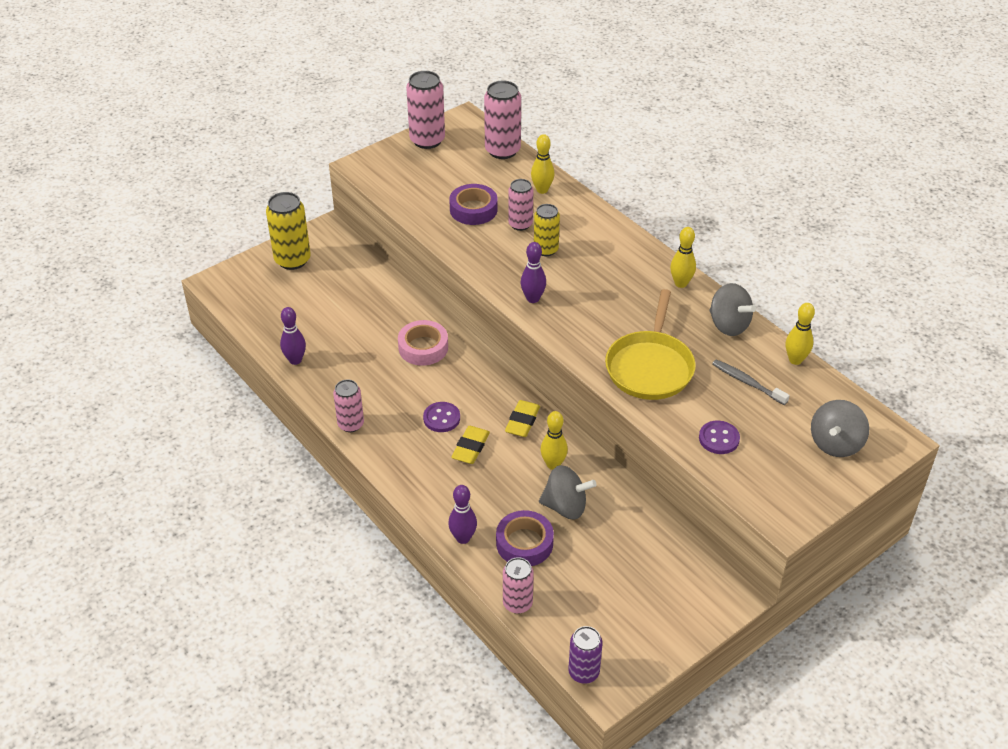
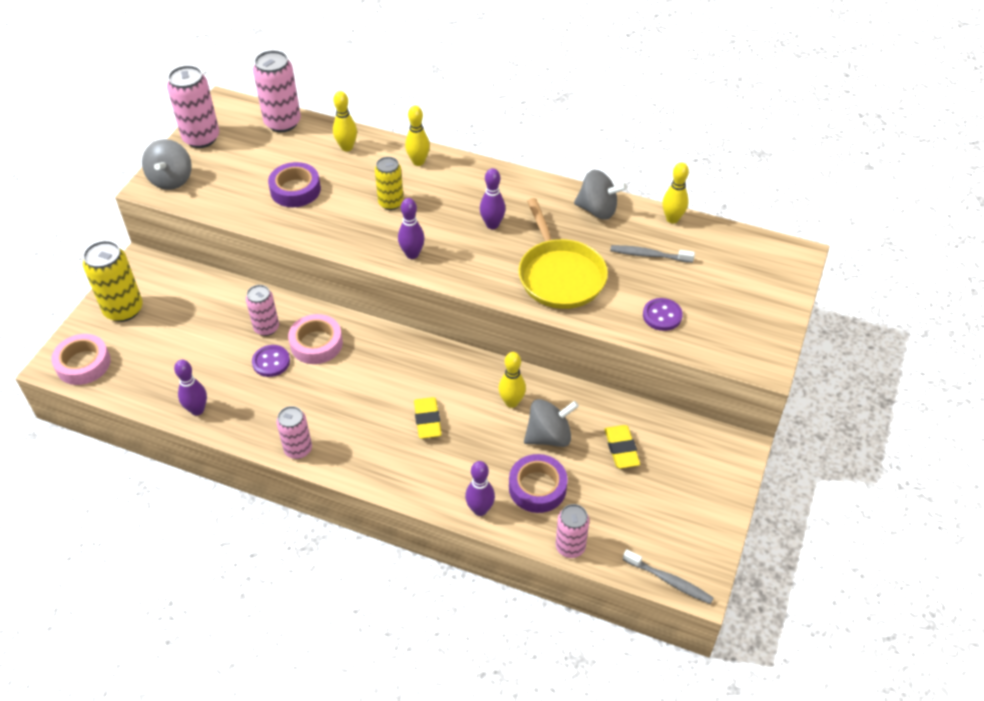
camera: 30 degrees left, 5 degrees up
(236, 289) = (83, 364): none -> pink tape
(441, 418) = (381, 404): purple button -> purple button (271, 362)
(520, 224) = (350, 187): pink can -> pink can (266, 328)
(522, 422) = (457, 374): yellow eraser -> yellow eraser (621, 449)
(583, 672) = (669, 580): purple can -> grey toothbrush
(621, 301) = (492, 225): none -> purple bowling pin
(681, 283) = (531, 188): yellow bowling pin -> yellow bowling pin (418, 162)
(835, 443) = (754, 279): grey spinning top -> grey spinning top (171, 179)

